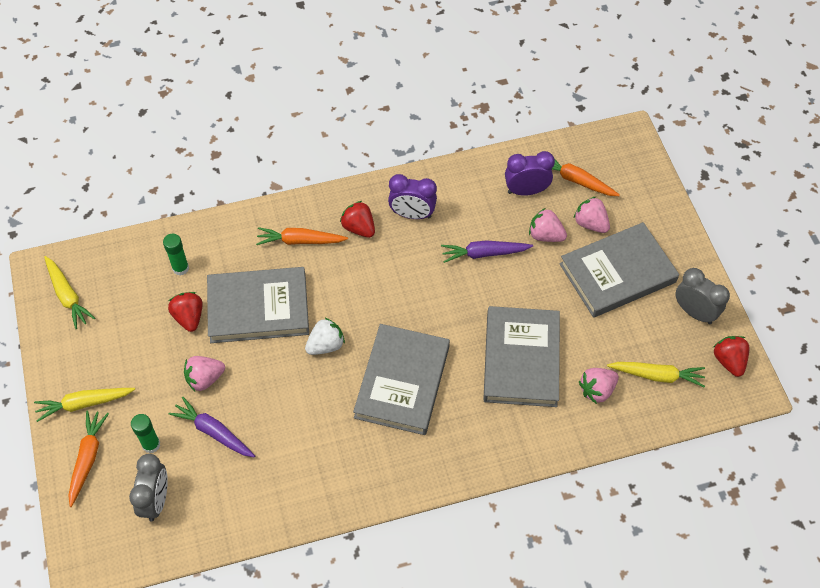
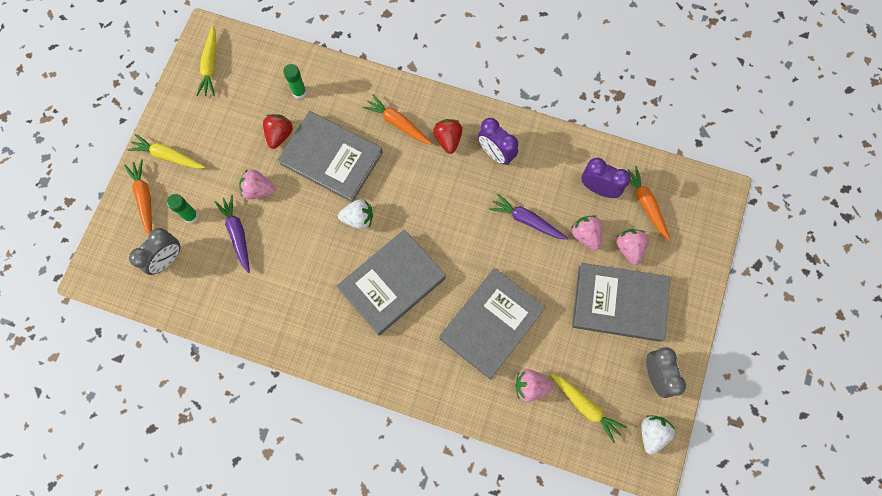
camera: 35 degrees right, 15 degrees up
(88, 458) = (144, 198): orange carrot -> orange carrot turned 60 degrees counterclockwise
(728, 361) = (652, 433): red strawberry -> white strawberry

